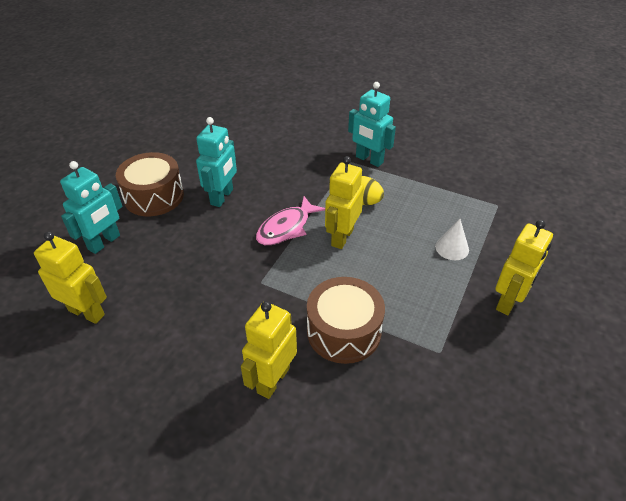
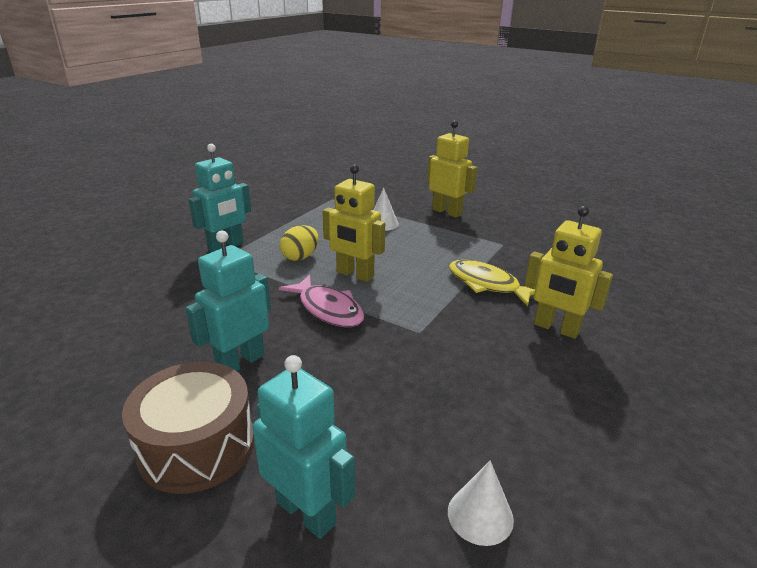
camera: 85 degrees left, 15 degrees down
(87, 312) = (480, 515): yellow robot -> white cone
(222, 197) = (240, 362): turquoise robot -> turquoise robot turned 75 degrees counterclockwise
(344, 331) = (487, 284): brown drum -> yellow fish

